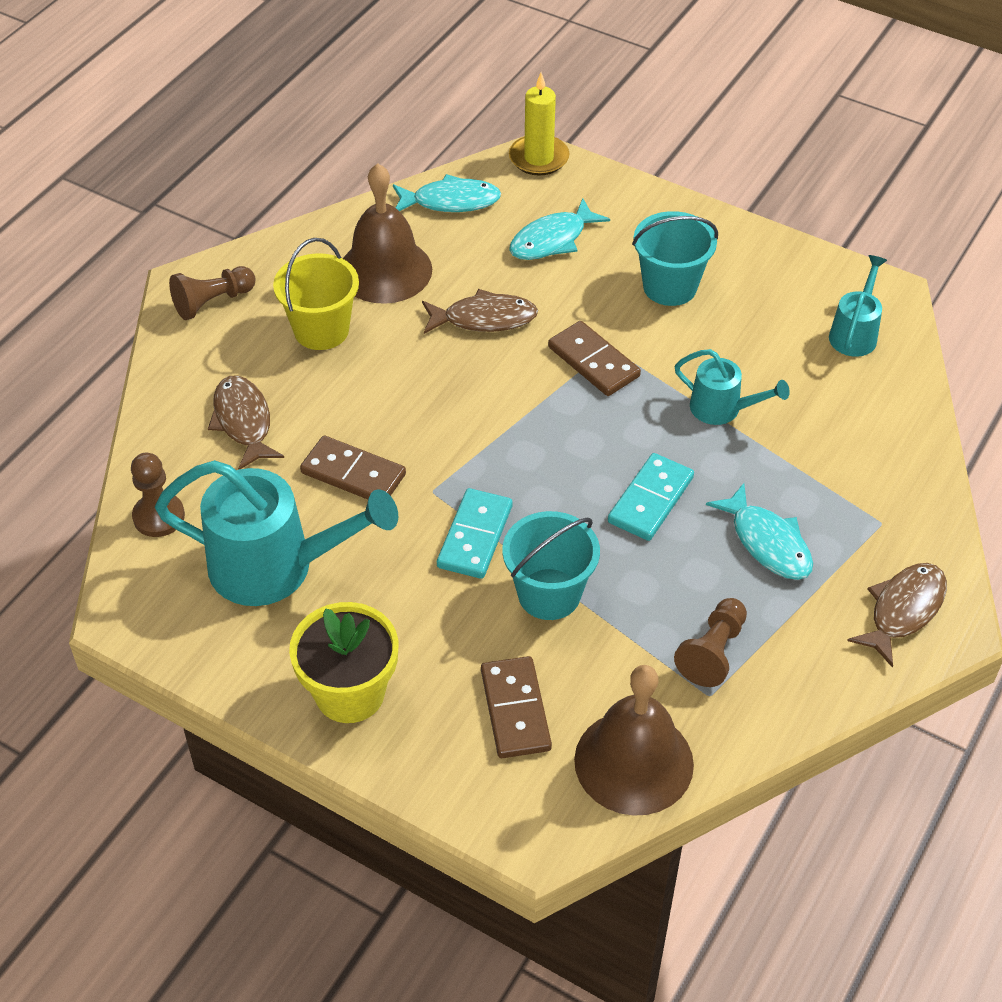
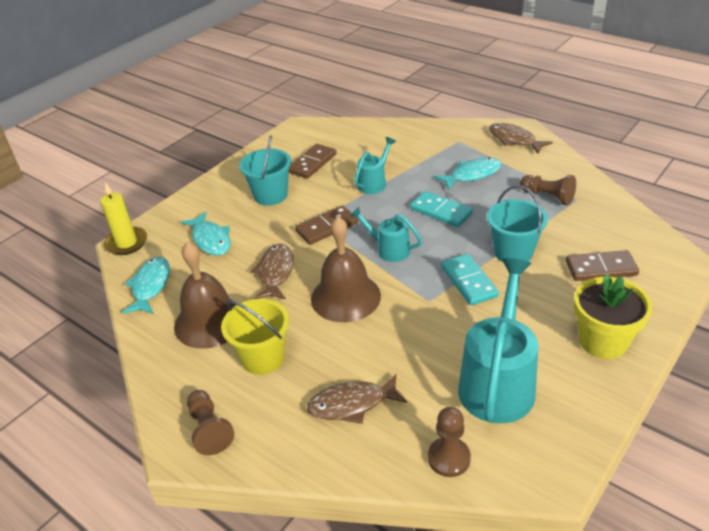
camera: 80 degrees left, 10 degrees down
(353, 473) = (411, 339): brown domino -> brown domino (312, 163)
(474, 536) = (468, 281): turquoise domino -> turquoise domino turned 45 degrees clockwise
(634, 762) = (626, 226): brown bell -> brown bell (345, 297)
(855, 333) = (326, 138): turquoise watering can -> turquoise watering can (388, 249)

